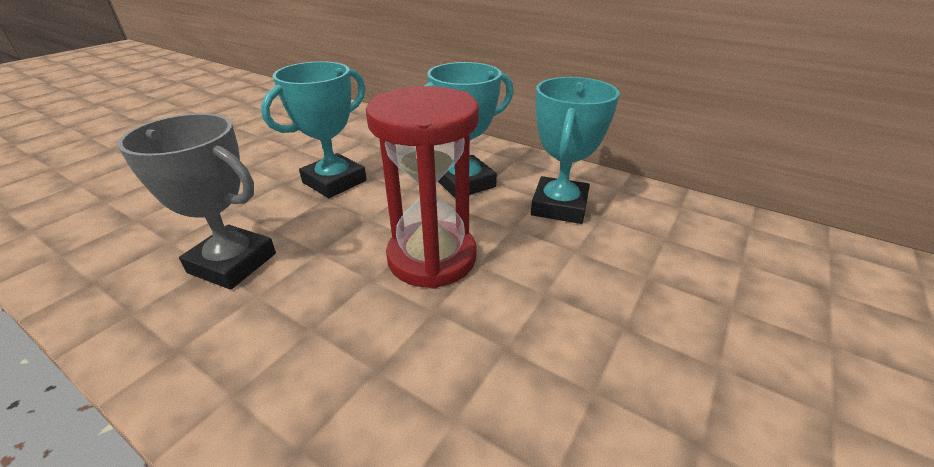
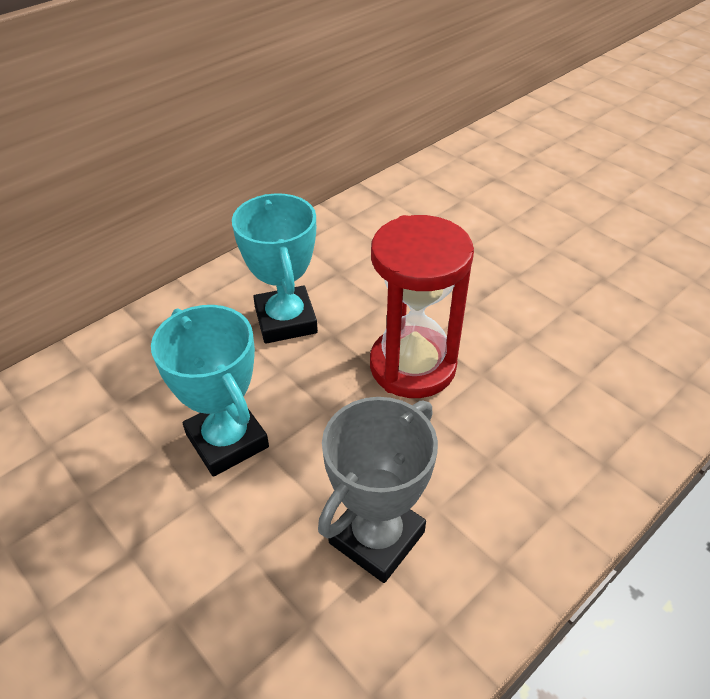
camera: 75 degrees left, 10 degrees up
(559, 206) = (358, 264): turquoise trophy -> none

